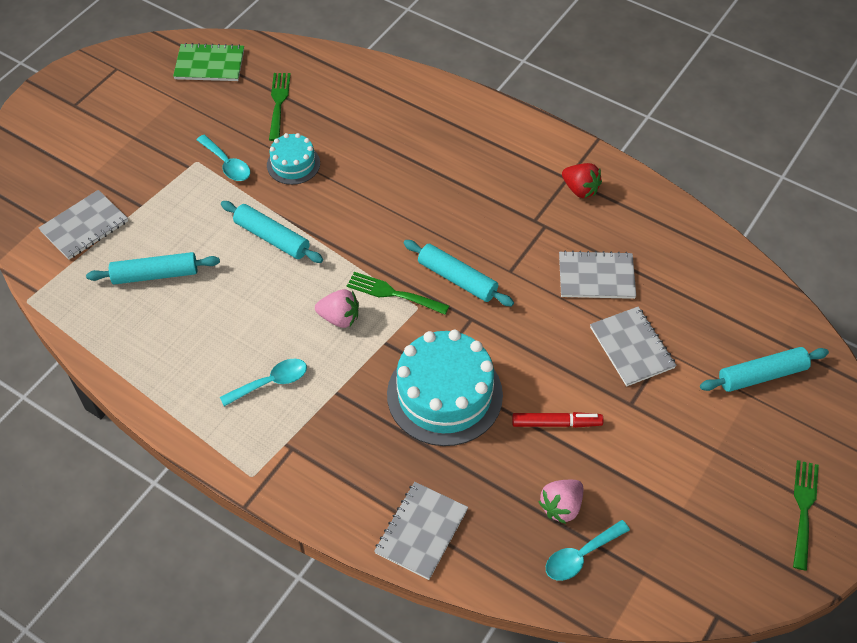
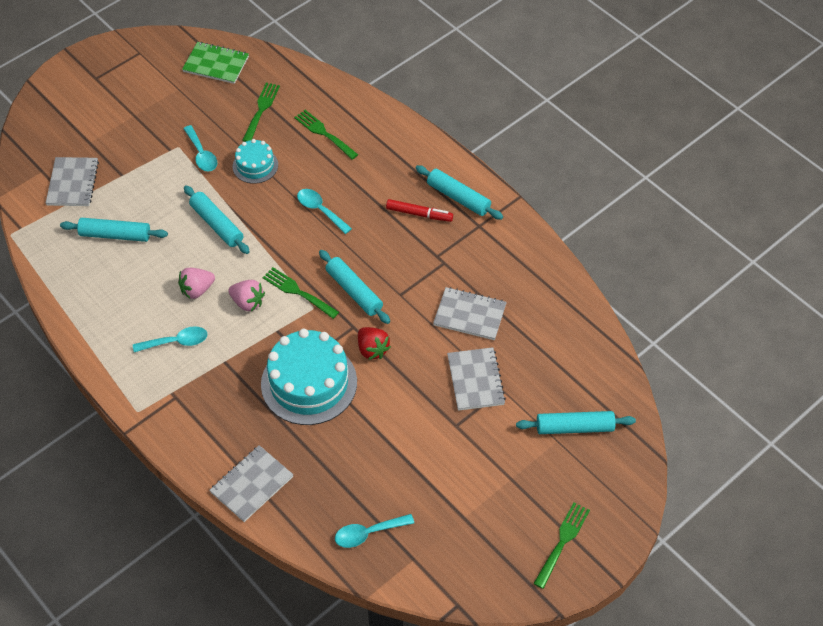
camera: 15 degrees right, 0 degrees up
(84, 226) = (73, 183): grey notebook -> grey notebook turned 60 degrees counterclockwise
(359, 114) = (324, 133): none -> green fork
(385, 198) = (320, 210): none -> turquoise spoon
(533, 153) = (458, 197): none -> turquoise rolling pin
(556, 423) = (389, 427): red marker -> red marker (419, 214)
(561, 507) = (367, 492): pink strawberry -> pink strawberry (197, 290)
(580, 189) = (486, 238): red strawberry -> red strawberry (372, 349)

